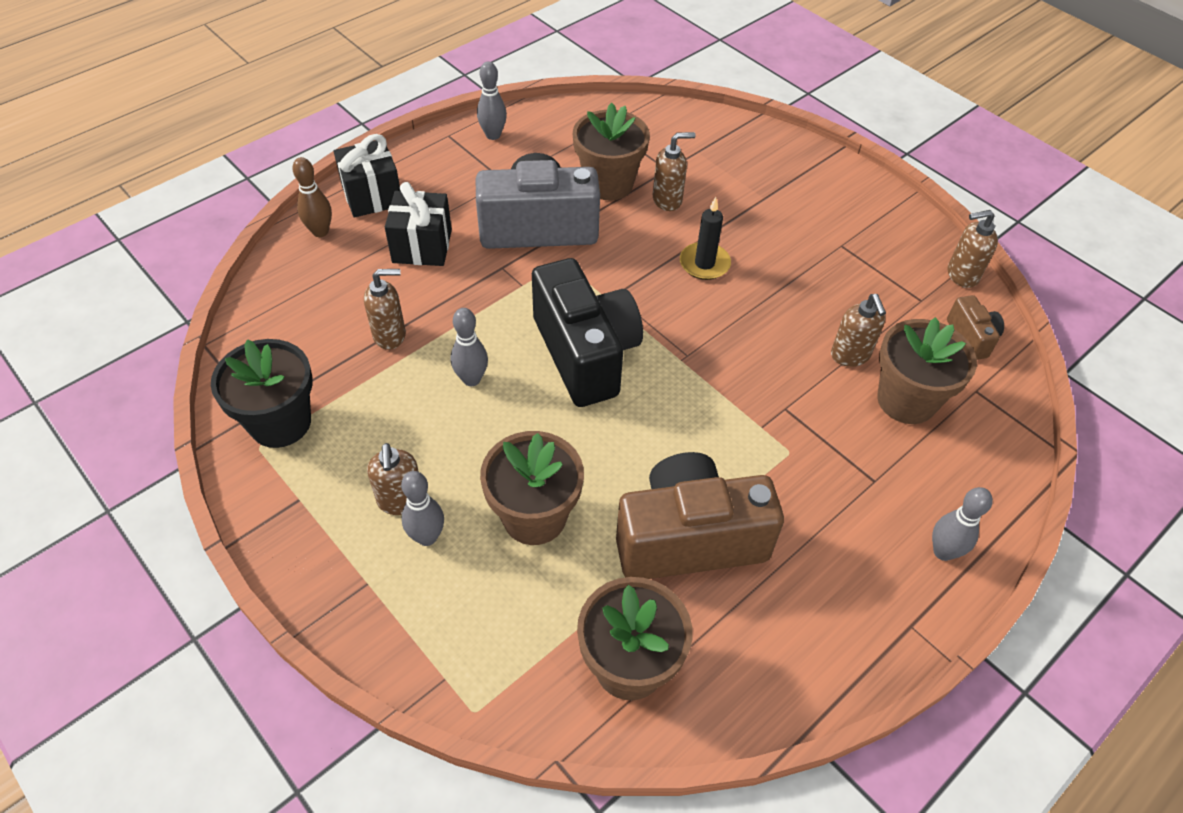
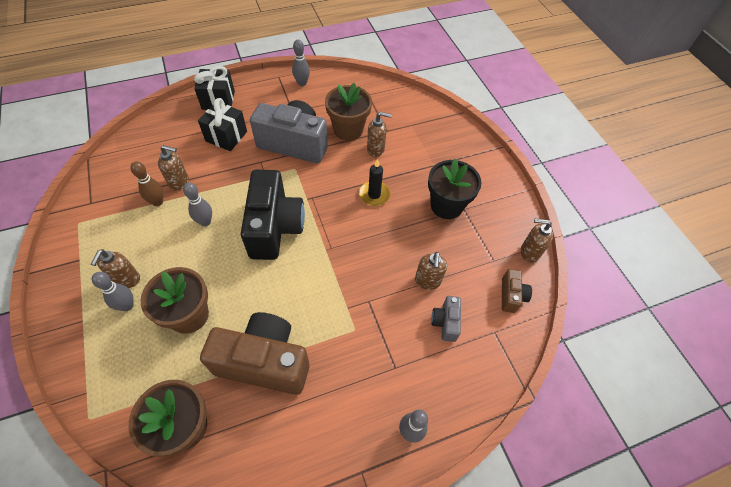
camera: 20 degrees right, 5 degrees up
(280, 422) = (96, 213): black flower pot -> black flower pot (446, 205)
(320, 231) = (180, 112): brown bowling pin -> brown bowling pin (157, 202)
(906, 400) = (445, 322): brown flower pot -> grey camera

